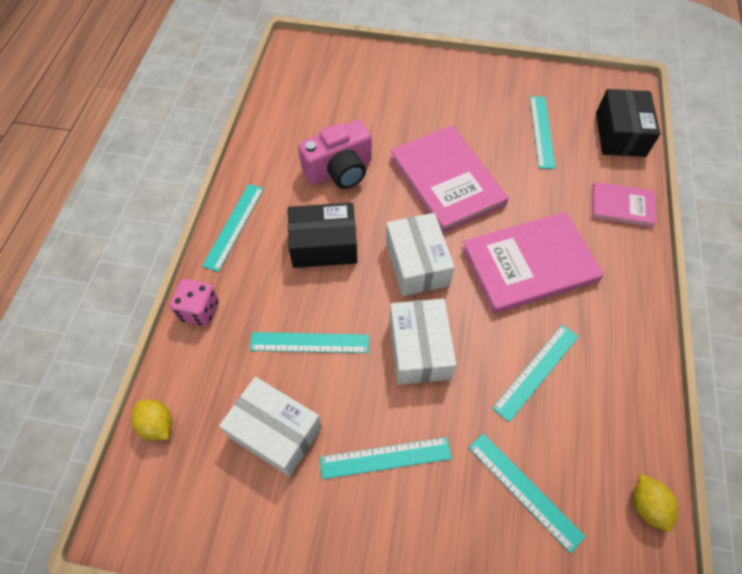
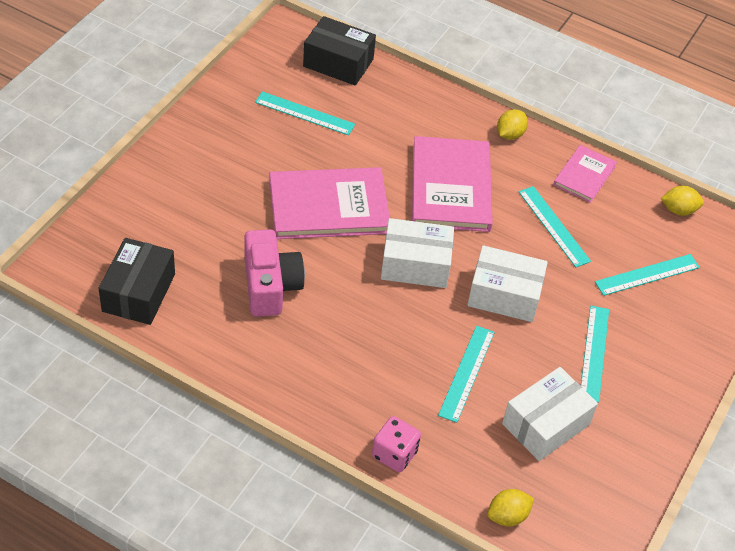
camera: 75 degrees left, 10 degrees down
(234, 226) = (300, 398): turquoise ruler -> none
(324, 245) = (361, 329): black box -> black box (138, 292)
(622, 206) = (418, 100): pink book -> pink book (584, 175)
(635, 295) = (510, 134): none -> yellow lemon

